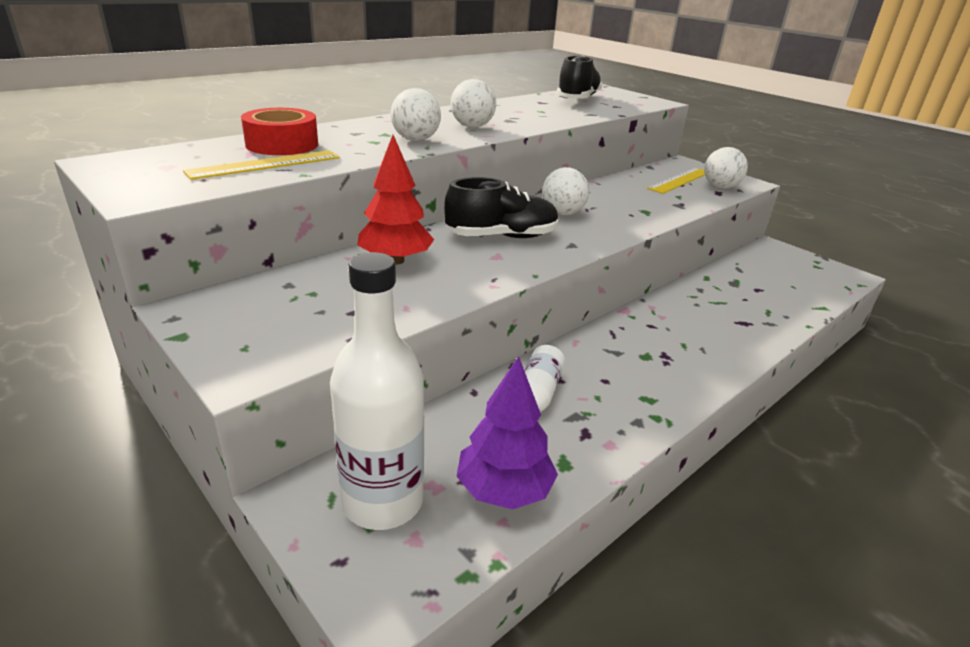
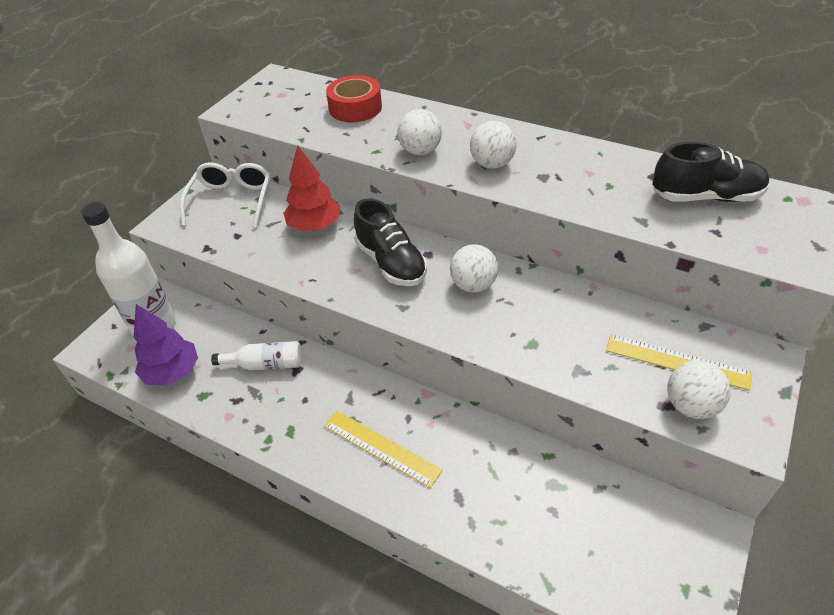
camera: 75 degrees right, 15 degrees up
(264, 303) = (232, 200): none -> white glasses
(265, 164) = (309, 119): yellow ruler -> yellow ruler (381, 447)

